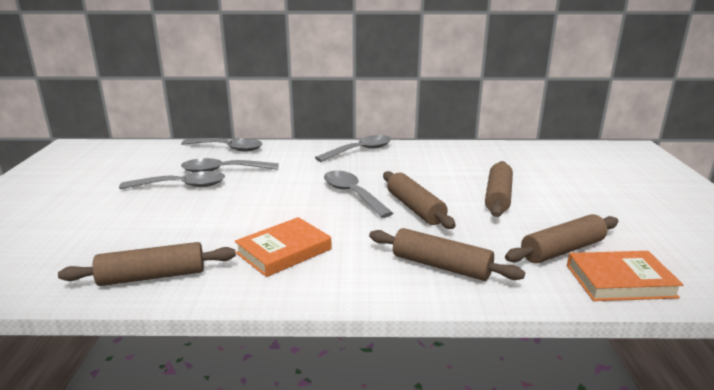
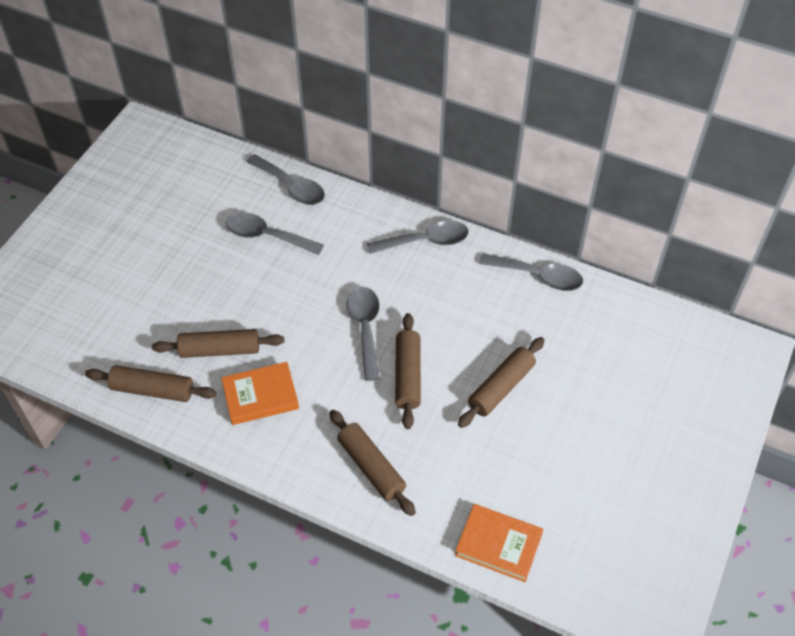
camera: 25 degrees right, 30 degrees up
(181, 186) = (218, 253): grey spoon -> grey spoon (538, 276)
(562, 250) = (488, 489): brown rolling pin -> brown rolling pin (220, 350)

